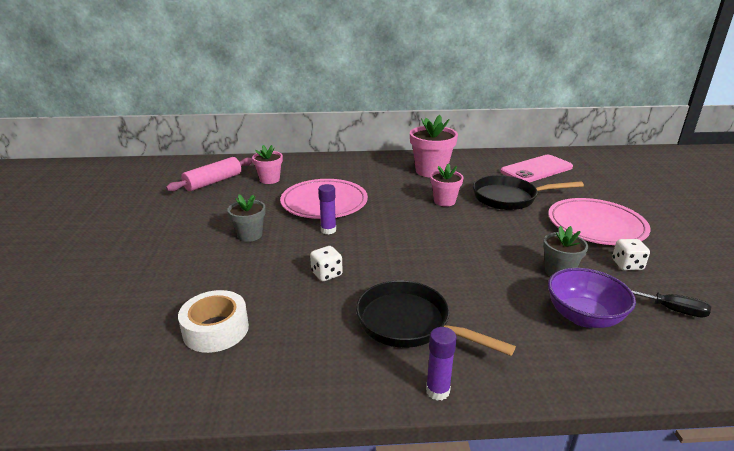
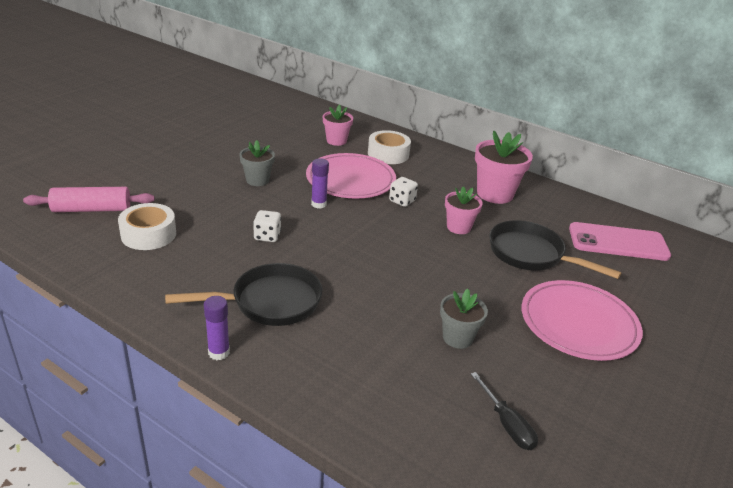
camera: 35 degrees right, 5 degrees up
(213, 182) = (291, 125): pink rolling pin -> pink rolling pin (92, 209)
(323, 174) = (388, 154): none -> white tape
(409, 324) = (269, 302): black pan -> black pan turned 90 degrees clockwise
(583, 317) = (413, 380): purple bowl -> none
(627, 265) = (539, 371): white dice -> white dice (402, 201)

